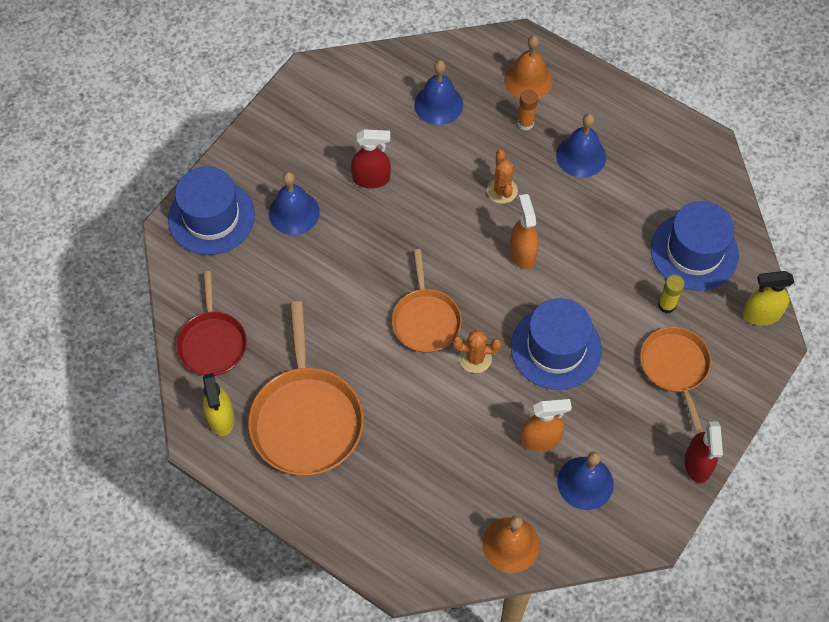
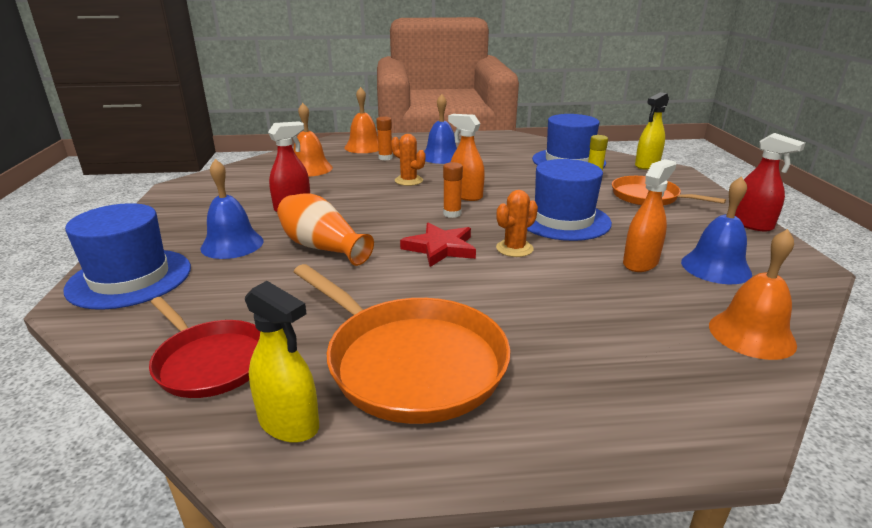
camera: 40 degrees left, 35 degrees down
(349, 260) = (322, 247): none -> orange vase
(425, 320) = (440, 248): orange pan -> red star
(438, 104) = (310, 169): blue bell -> orange bell
(481, 276) = (452, 214): none -> orange glue stick

